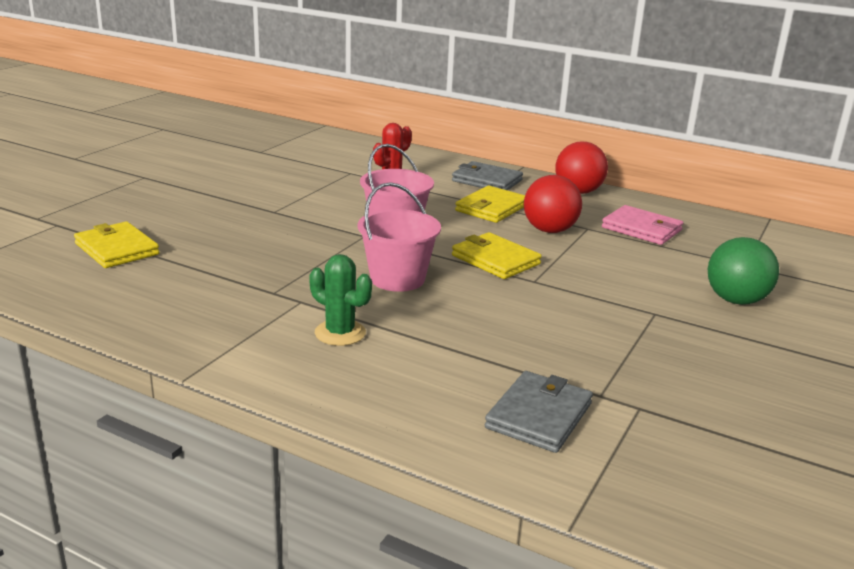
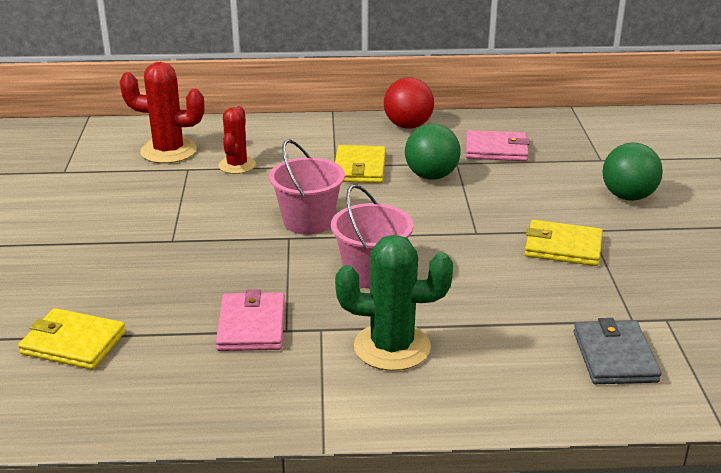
camera: 30 degrees left, 5 degrees up
(252, 281) = (252, 325): none -> pink wallet
(340, 333) = (392, 347): green cactus -> green cactus, size x1.54
(352, 158) = (168, 151): none -> red cactus
(487, 180) = (321, 138): grey wallet -> none
(495, 260) = (424, 222): yellow wallet -> yellow wallet (563, 247)
(549, 230) = (431, 176): red ball -> green ball

